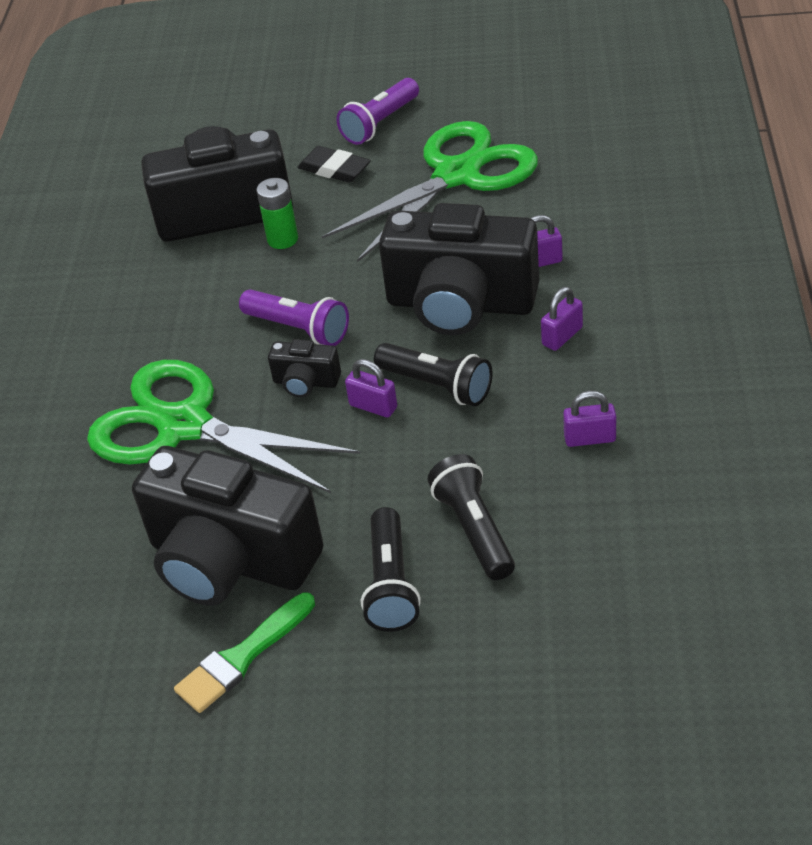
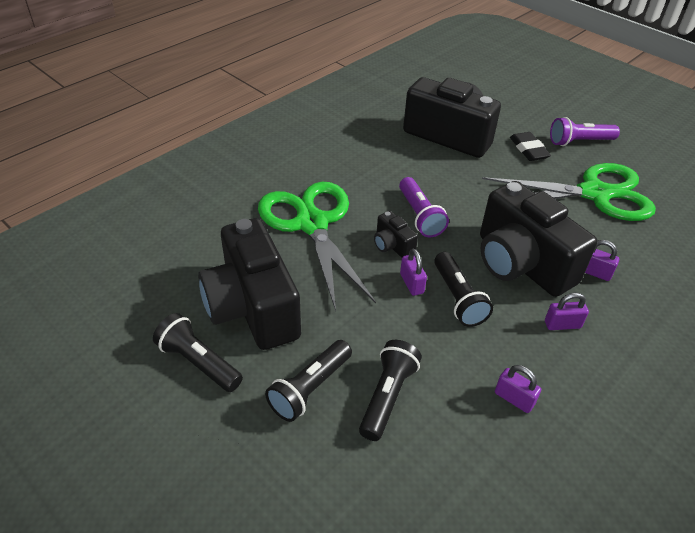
camera: 35 degrees right, 0 degrees up
(242, 657) = (198, 362): green brush -> black flashlight
(282, 239) = (462, 167): green battery -> none

